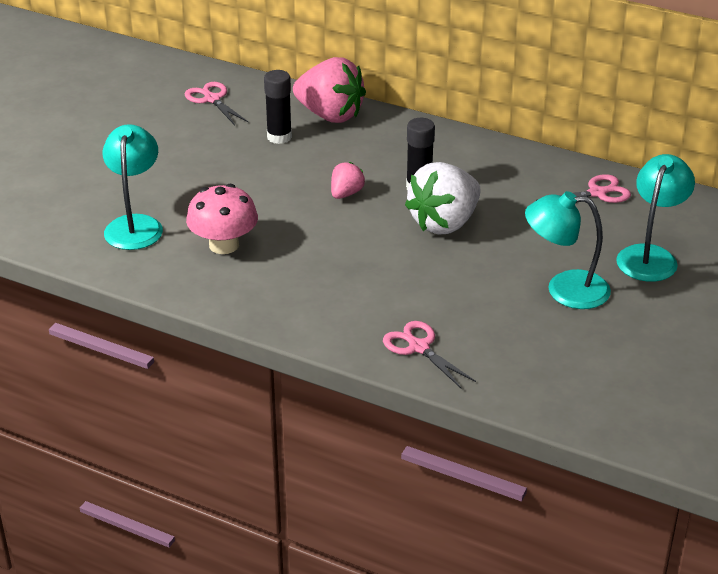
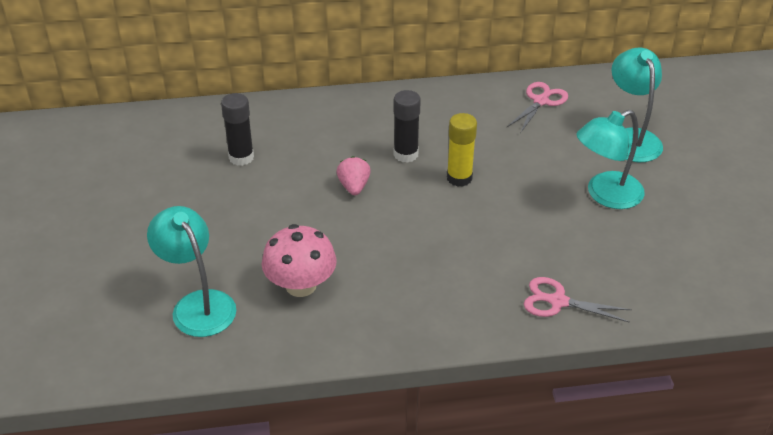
camera: 35 degrees left, 5 degrees up
(212, 99) = (141, 145): pink scissors -> none
(330, 115) = (264, 118): pink strawberry -> none
(444, 223) = (459, 178): white strawberry -> yellow glue stick

